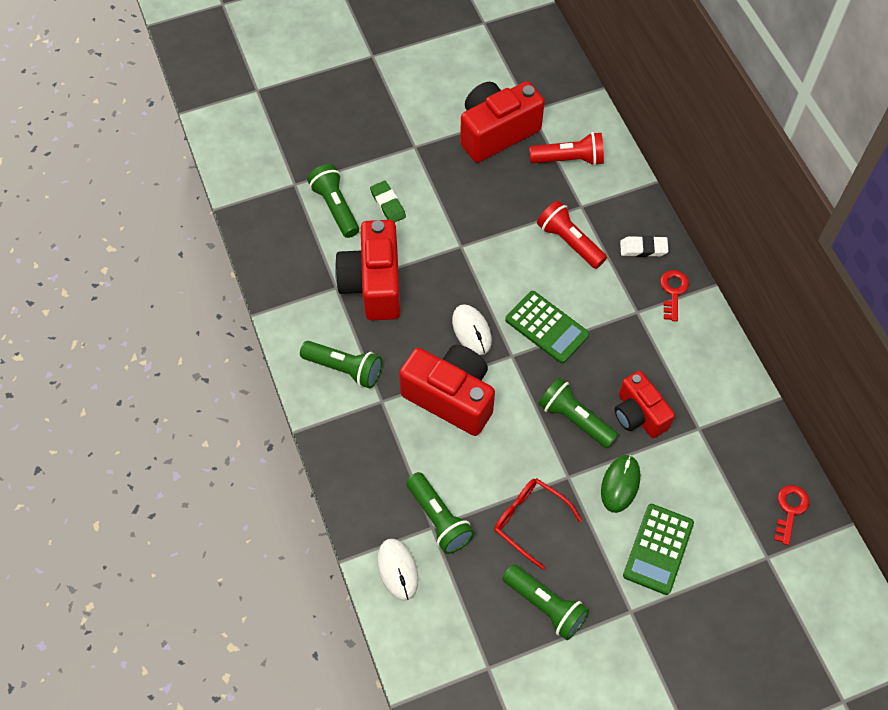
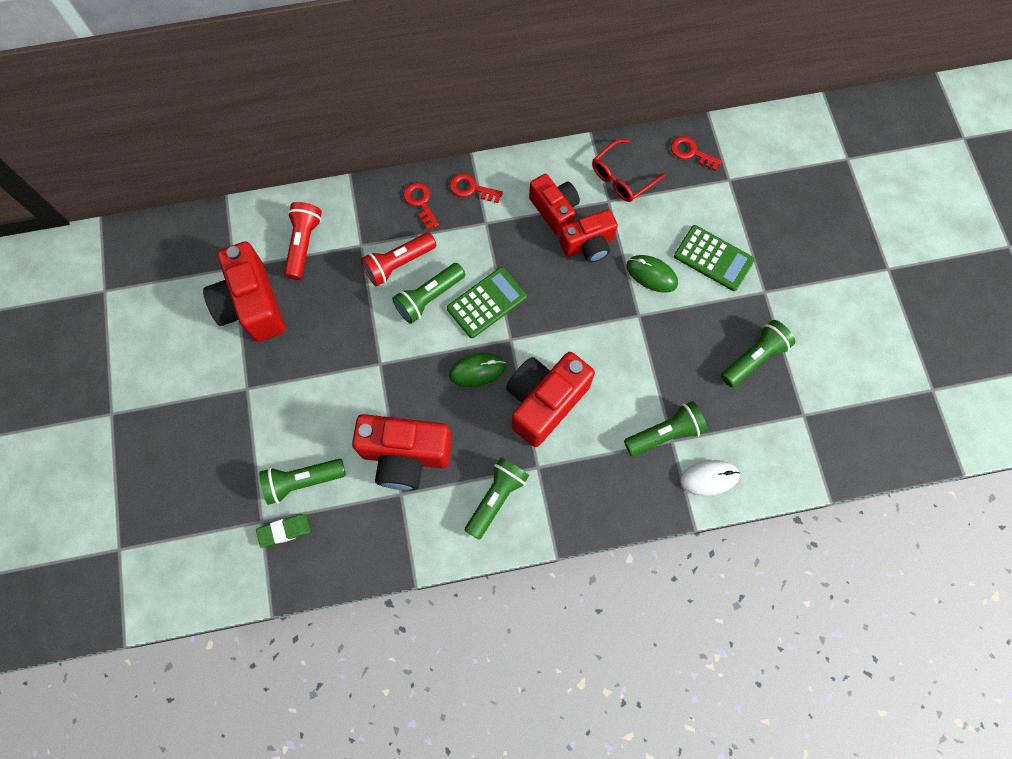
camera: 80 degrees left, 10 degrees up
(388, 204) = (312, 427): green eraser -> green eraser (284, 531)
(471, 330) = (477, 370): white mouse -> green mouse
(529, 521) = (676, 355): red glasses -> red glasses (622, 177)
(575, 419) = (584, 298): green flashlight -> green flashlight (429, 298)
(643, 248) = (420, 202): white eraser -> red key
(671, 375) = (554, 210): none -> red camera

